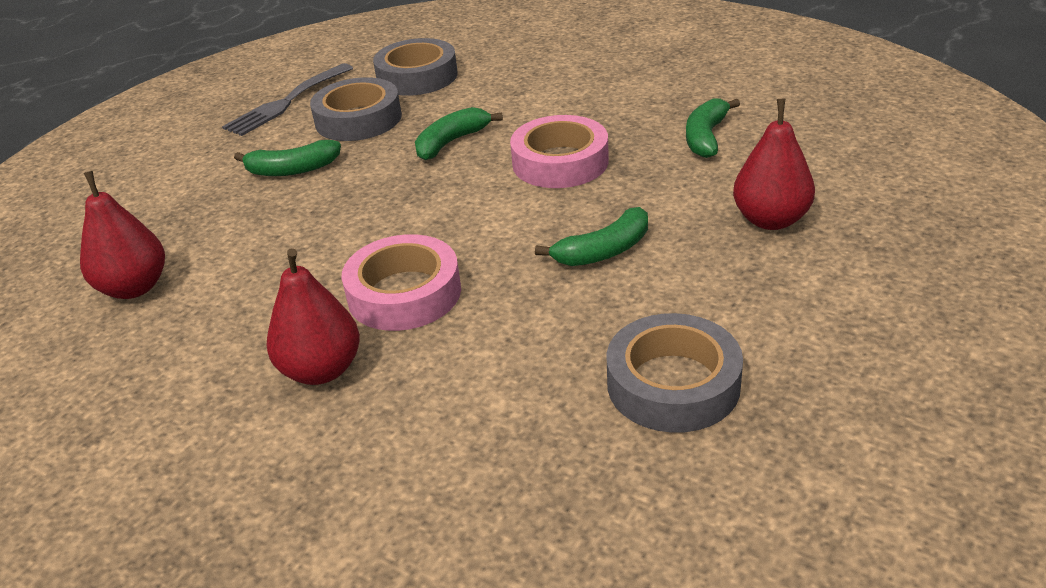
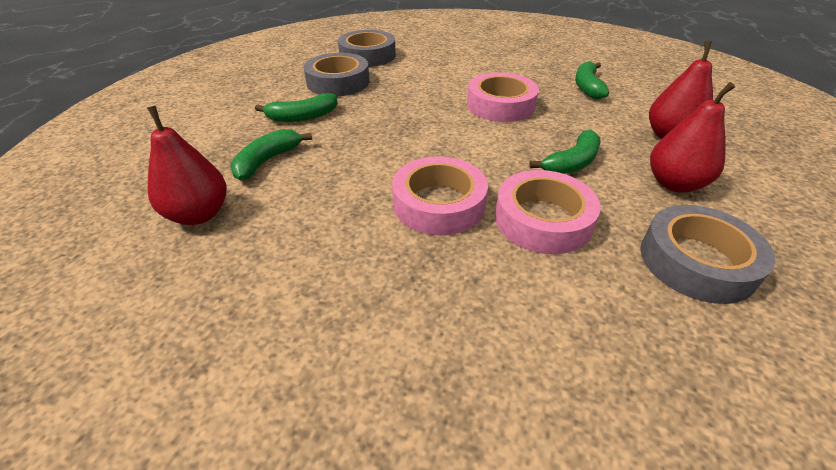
camera: 15 degrees left, 5 degrees up
(287, 102) = (278, 72): grey fork -> none
(321, 370) = (401, 275): red pear -> red pear (674, 184)
(451, 142) = (415, 95): green banana -> green banana (267, 161)
(518, 321) = (542, 220): none -> pink tape

